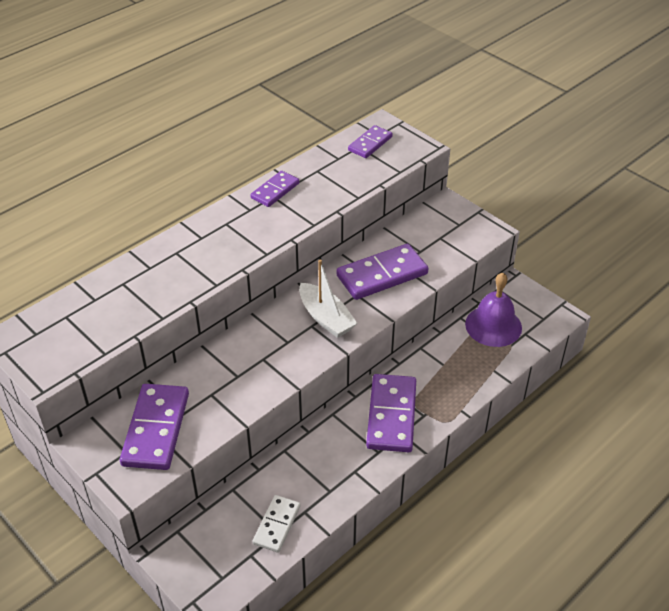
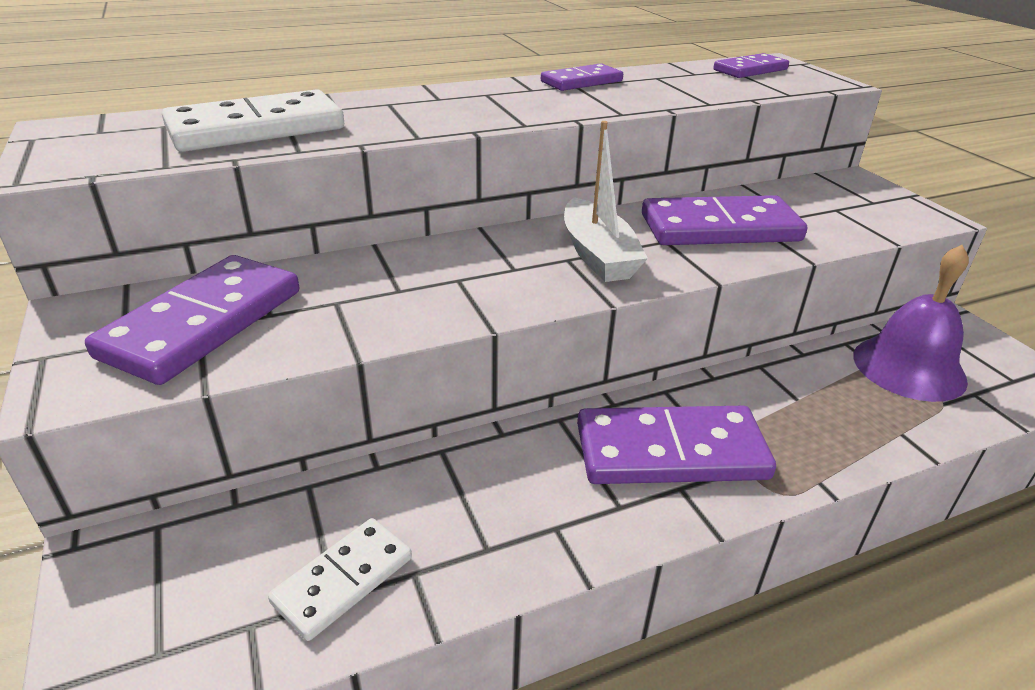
camera: 20 degrees right, 10 degrees down
(122, 304) = (256, 129): none -> white domino
(391, 415) = (670, 451): purple domino -> purple domino turned 60 degrees clockwise

